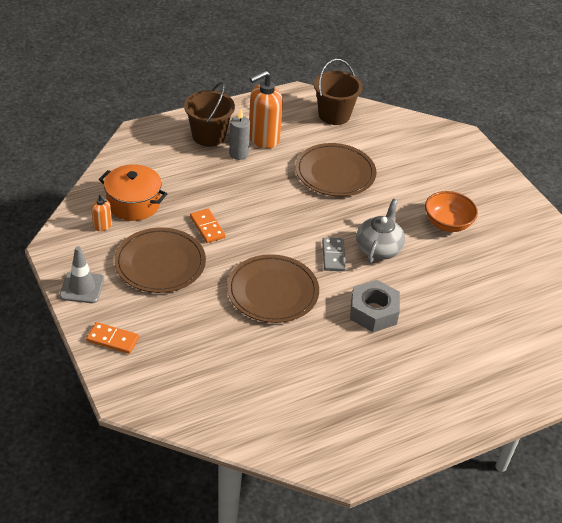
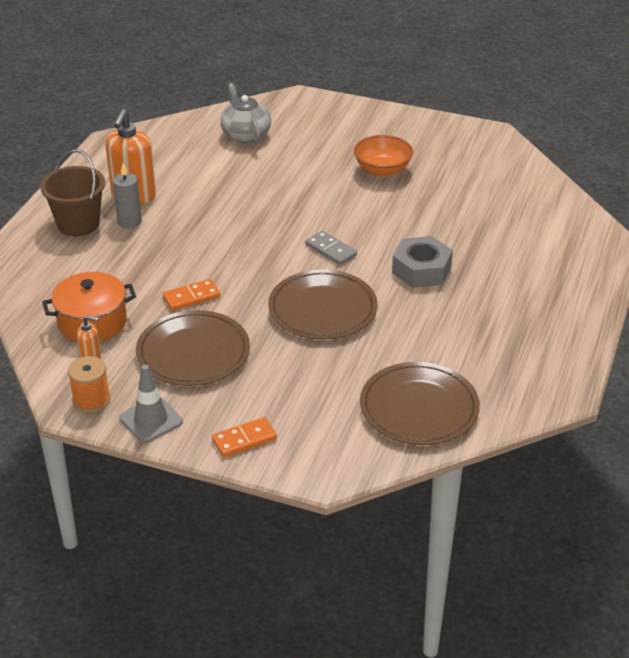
camera: 40 degrees left, 5 degrees down
(69, 251) = (91, 400): none -> orange spool
(207, 227) = (191, 297): orange domino -> orange domino turned 45 degrees counterclockwise
(334, 115) = (168, 141): brown bucket -> none
(335, 173) = (238, 186): brown plate -> brown plate (419, 408)
(378, 248) = (358, 222): grey teapot -> grey teapot (245, 135)

